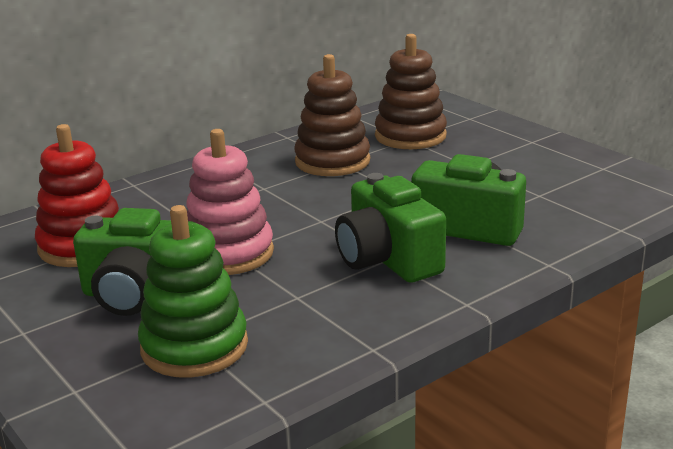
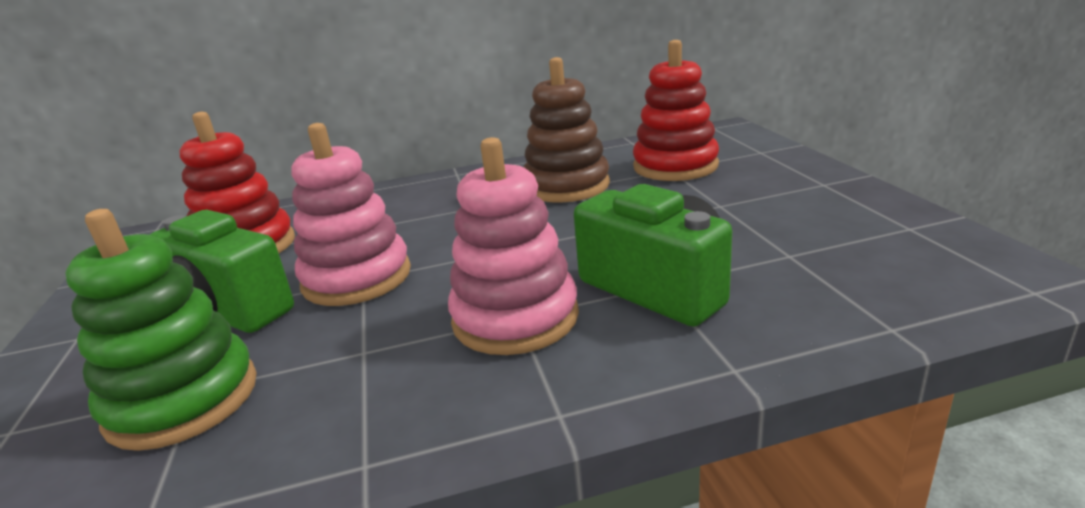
camera: 25 degrees right, 0 degrees up
(387, 259) = (515, 318): green camera -> pink stacking toy
(410, 136) = (675, 166): brown stacking toy -> red stacking toy

